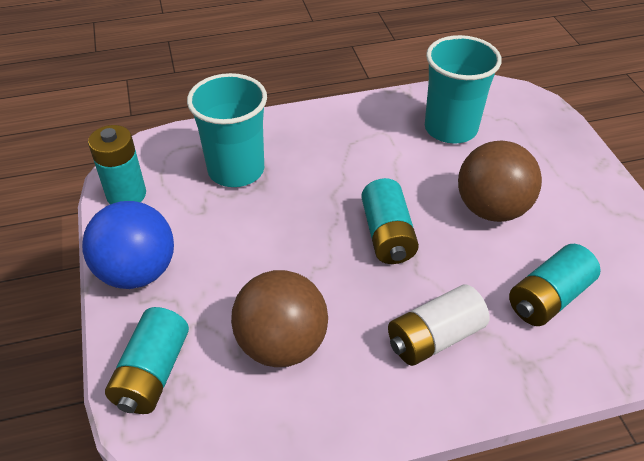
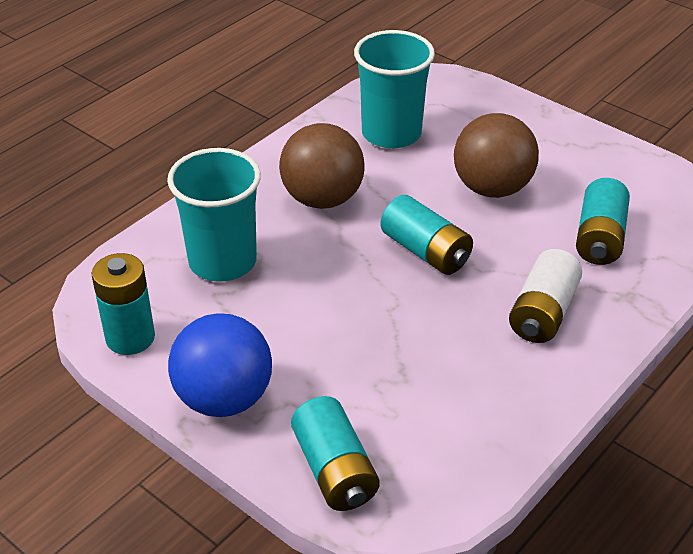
camera: 35 degrees left, 5 degrees down
(281, 344) = (425, 385): brown ball -> brown ball (322, 199)

